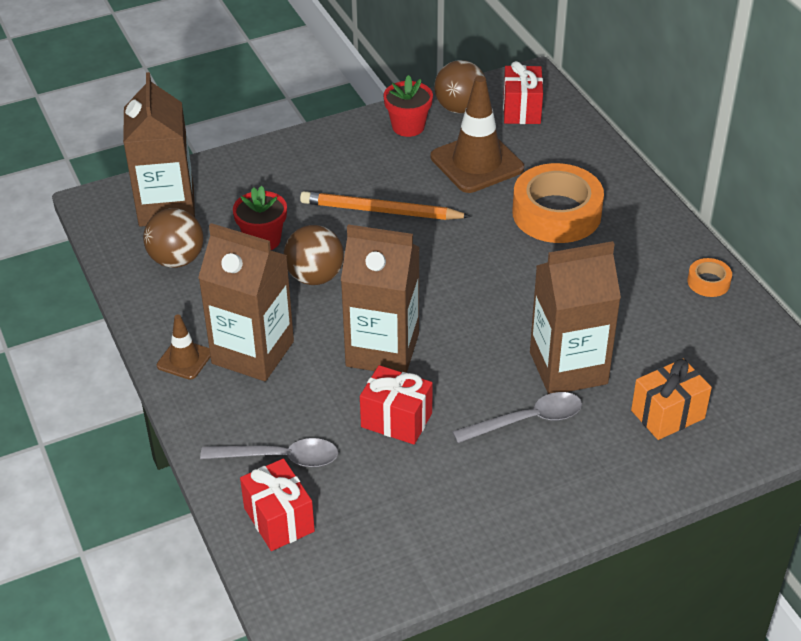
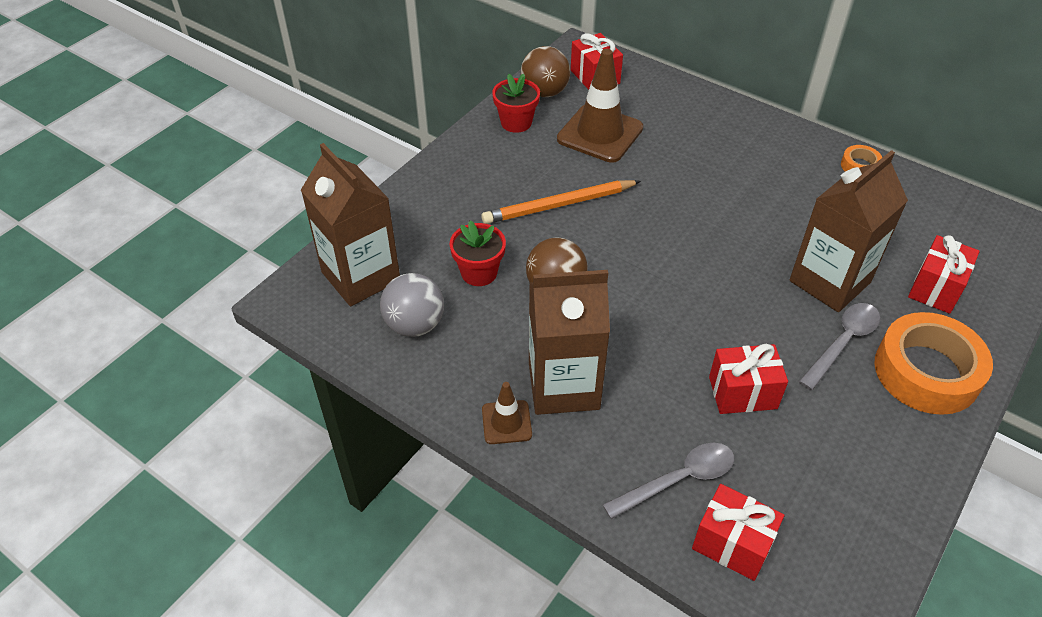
camera: 30 degrees left, 5 degrees up
(177, 260) = (415, 325): brown ball -> grey ball
(382, 350) = (672, 332): brown carton -> none
(556, 213) = (700, 153): orange tape -> orange tape (926, 372)
(668, 414) = (935, 288): orange gift -> red gift

